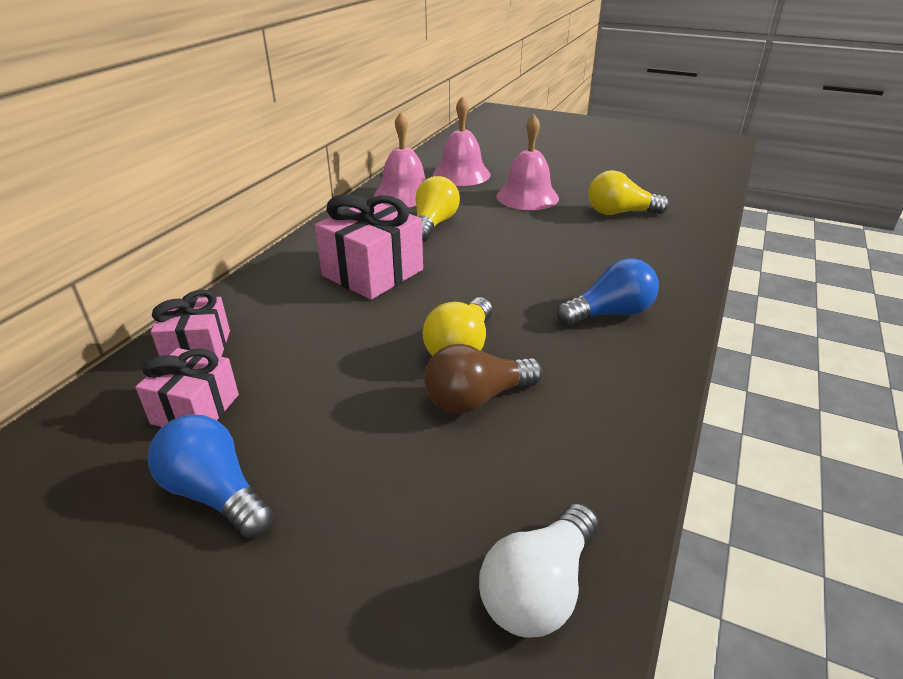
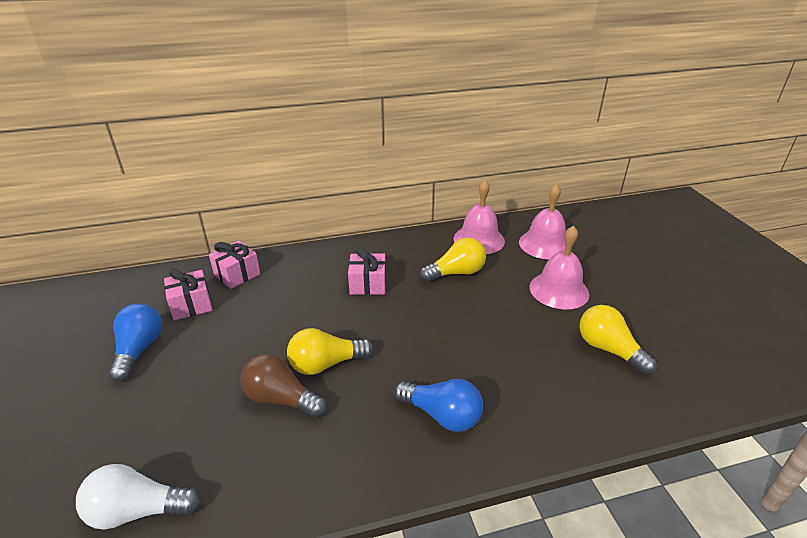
camera: 50 degrees right, 0 degrees up
(372, 273) = (368, 284): pink gift -> pink gift, size x0.63

